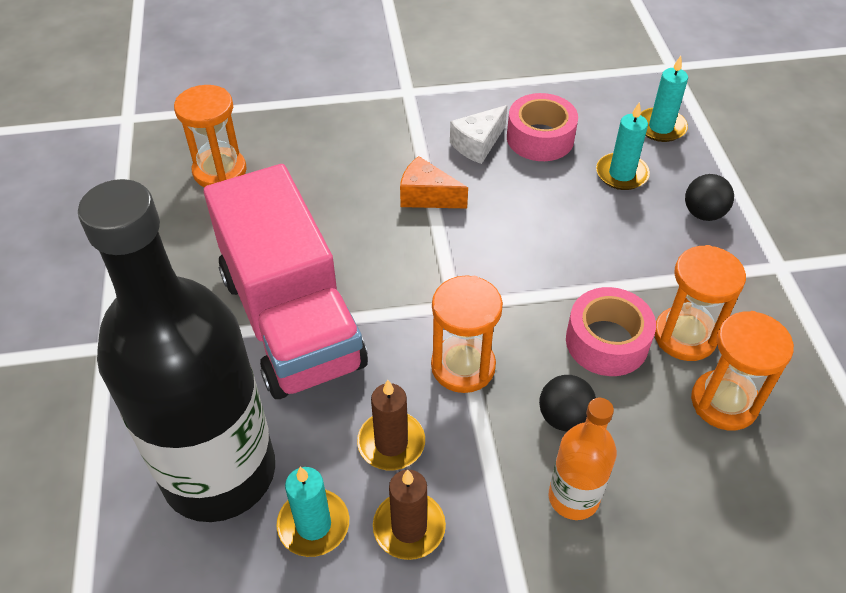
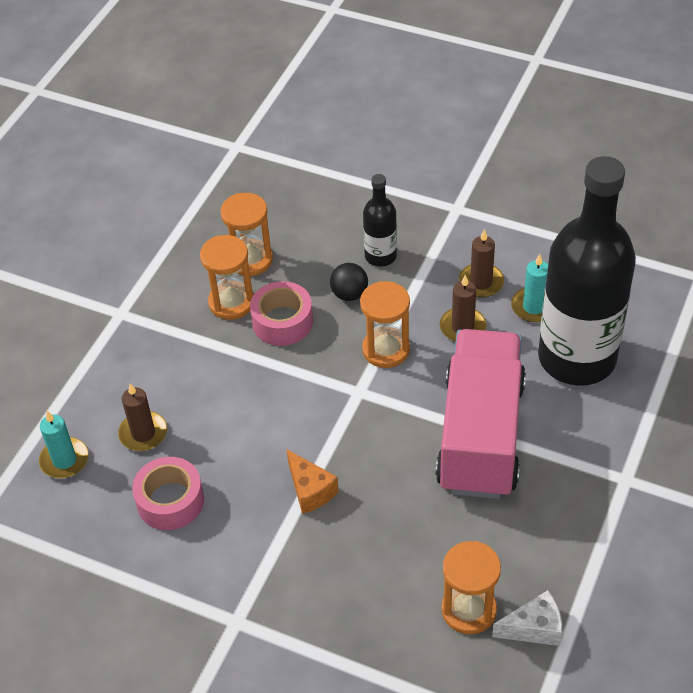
camera: 145 degrees left, 0 degrees up
(477, 144) = (227, 522): white cheese -> white cheese (534, 628)
(573, 497) = (380, 256): orange bottle -> black bottle
(621, 174) = (143, 433): turquoise candle -> brown candle
(703, 213) = (123, 372): black ball -> none

